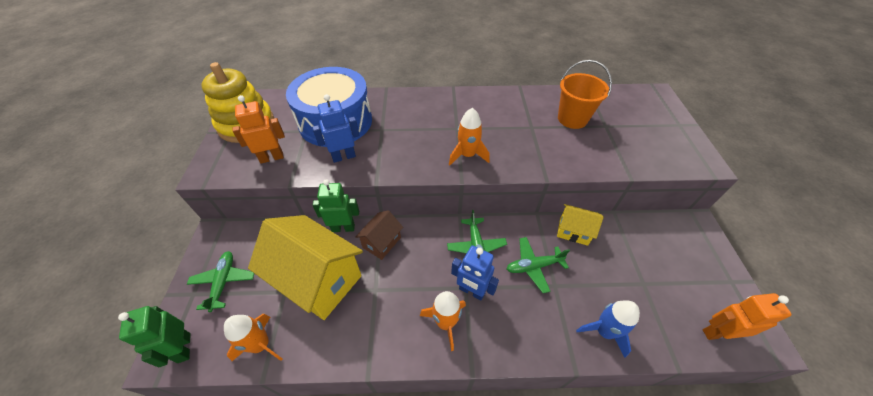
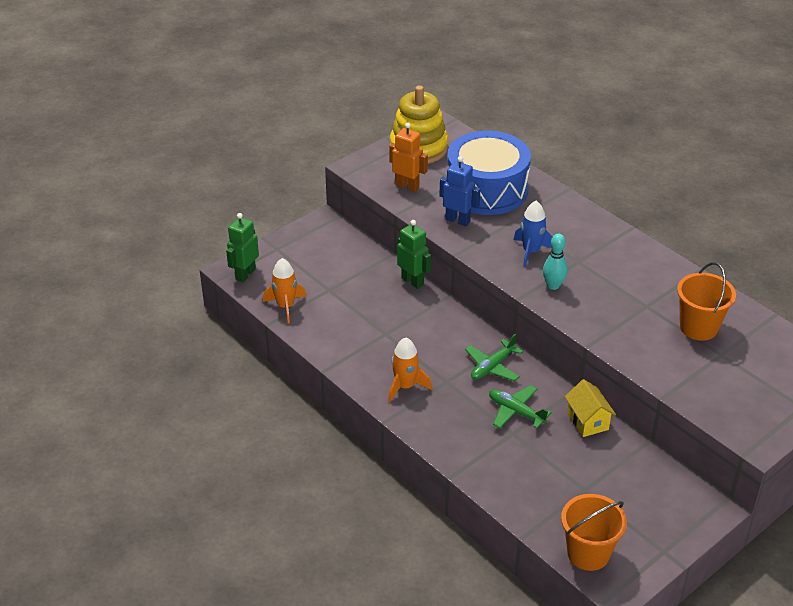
camera: 50 degrees right, 10 degrees down
(223, 282) = (300, 255): green plane -> none
(318, 280) = (357, 299): yellow house -> none
(381, 242) = (427, 311): brown house -> none
(467, 155) = (553, 285): orange rocket -> turquoise bowling pin
(471, 291) = (447, 386): blue robot -> none
(604, 331) = (504, 480): blue rocket -> blue rocket (531, 251)
(717, 332) = (588, 553): orange robot -> orange bucket

